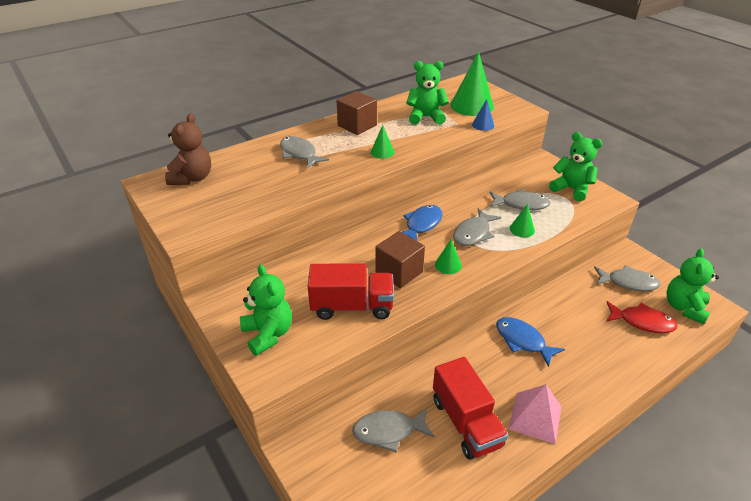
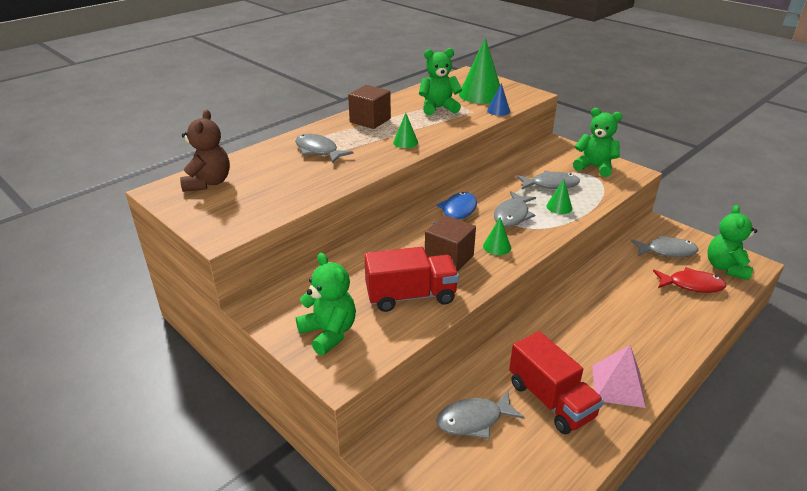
camera: 10 degrees left, 5 degrees down
(523, 341) = (583, 316): blue fish -> none

